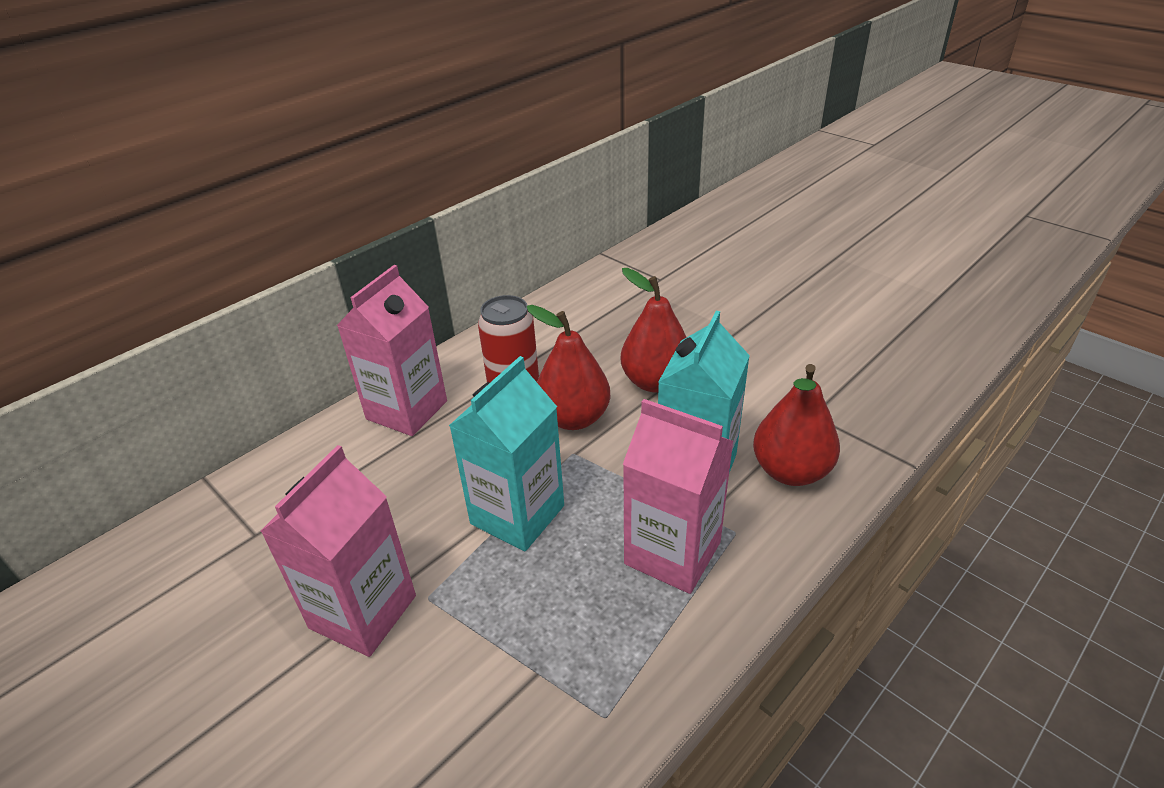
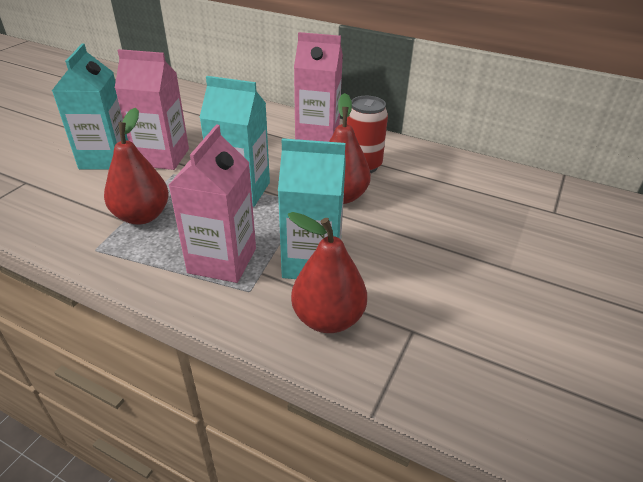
camera: 70 degrees right, 0 degrees up
(313, 708) = (106, 158): none -> turquoise carton
(655, 382) = (403, 228): red pear -> red pear (142, 216)

